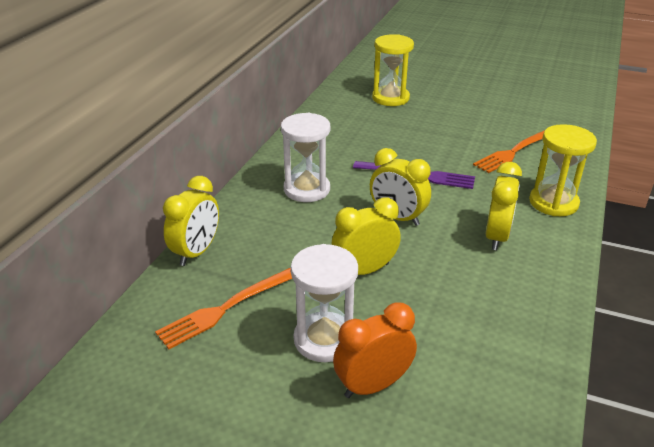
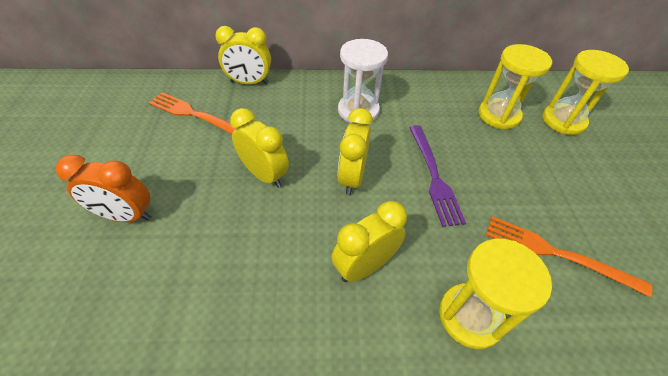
camera: 65 degrees right, 15 degrees up
(324, 339) = (173, 174): white hourglass -> none
(365, 121) = (498, 115): none -> yellow hourglass
(373, 385) = (126, 216): orange clock -> orange clock turned 150 degrees clockwise
(497, 237) = (364, 266): yellow clock -> yellow clock turned 150 degrees clockwise

